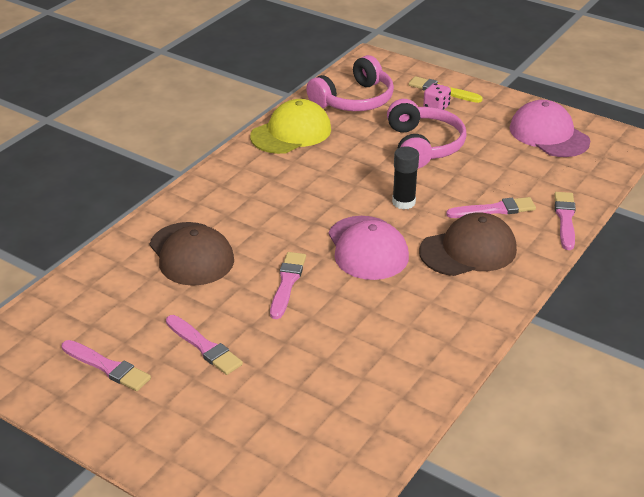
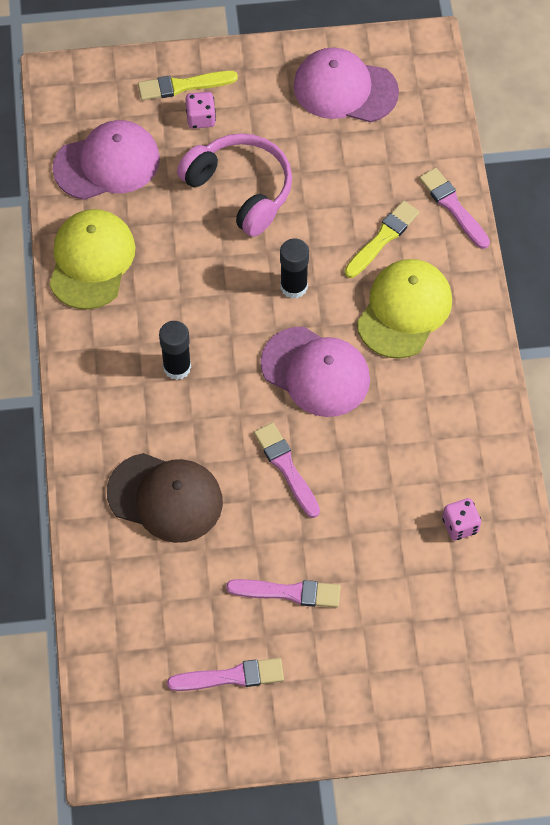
camera: 40 degrees left, 25 degrees up
(280, 200) = (177, 367): none -> black glue stick
(354, 100) = (107, 163): pink headphones -> pink cap
(373, 384) = (460, 525): none -> pink dice
(468, 250) = (404, 310): brown cap -> yellow cap
(494, 210) = (382, 238): pink brush -> yellow brush

